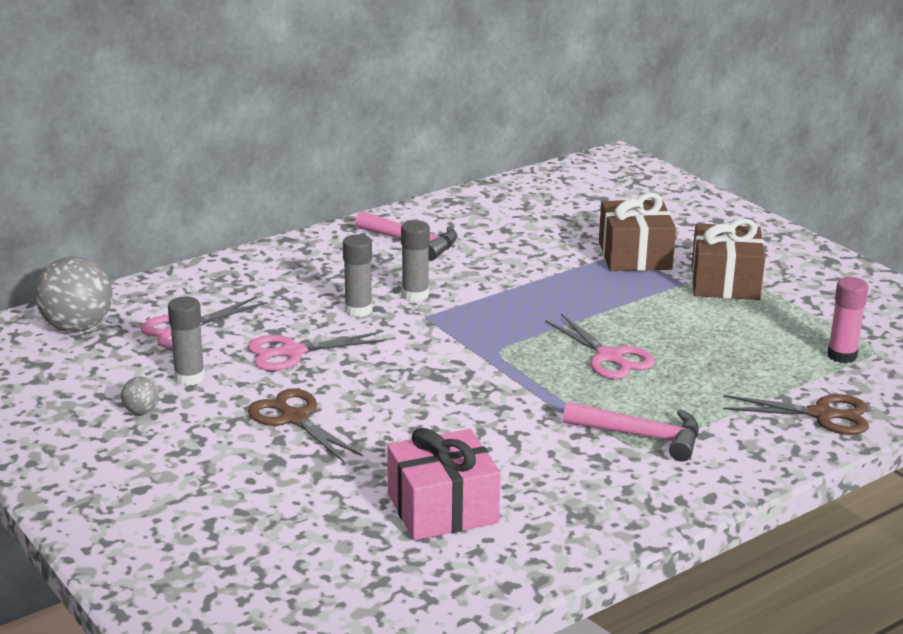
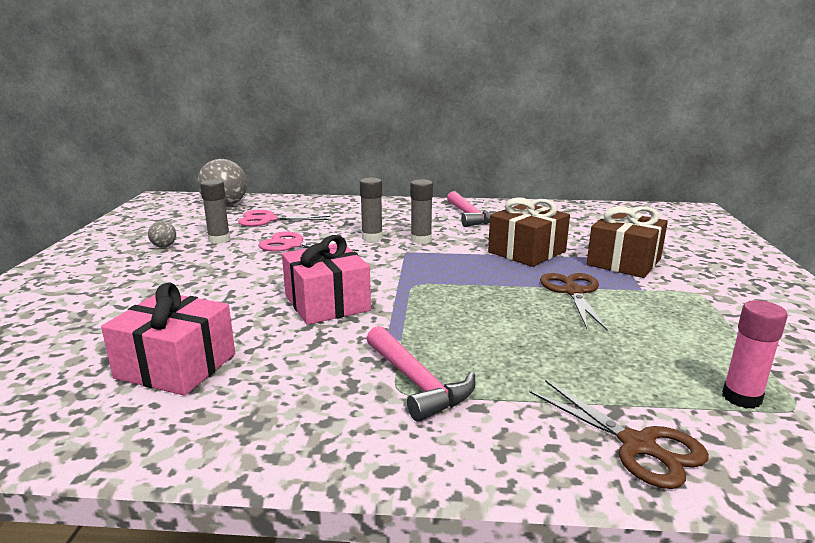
camera: 40 degrees right, 5 degrees down
(294, 418) = (220, 276): brown scissors -> brown scissors (573, 292)
(456, 402) = (327, 303): none -> pink gift
(609, 357) = (492, 316): pink scissors -> none
(725, 282) = (684, 299): brown gift -> brown gift (527, 252)

